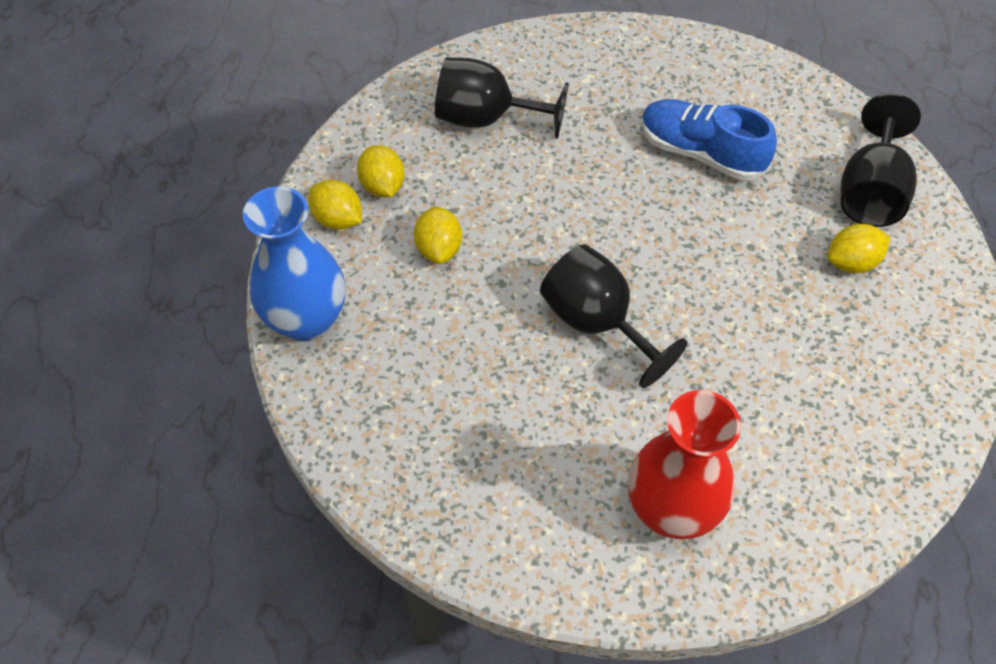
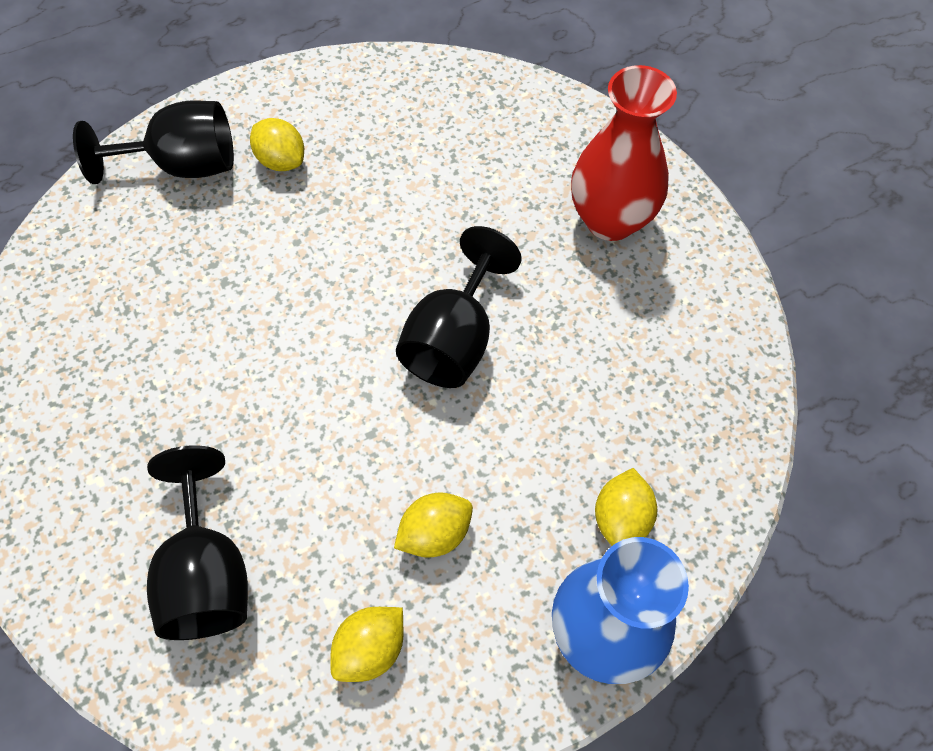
camera: 115 degrees left, 5 degrees up
(338, 219) = (446, 677): yellow lemon -> yellow lemon (621, 518)
(700, 152) = (182, 321): blue shoe -> none

